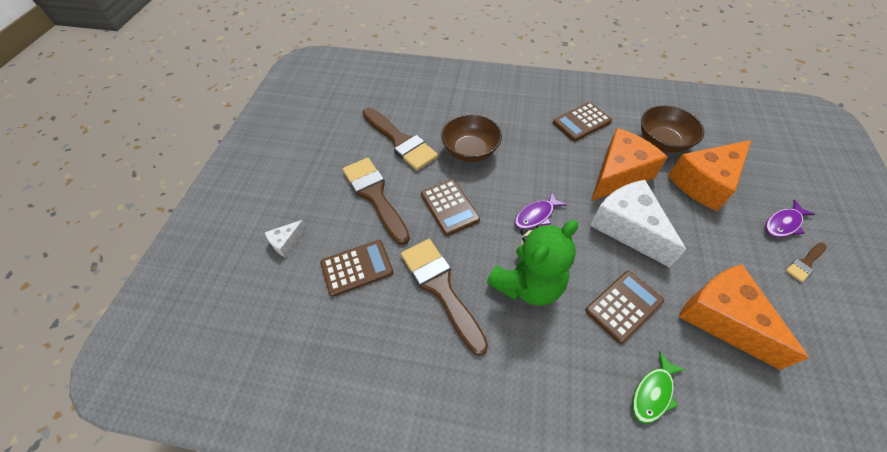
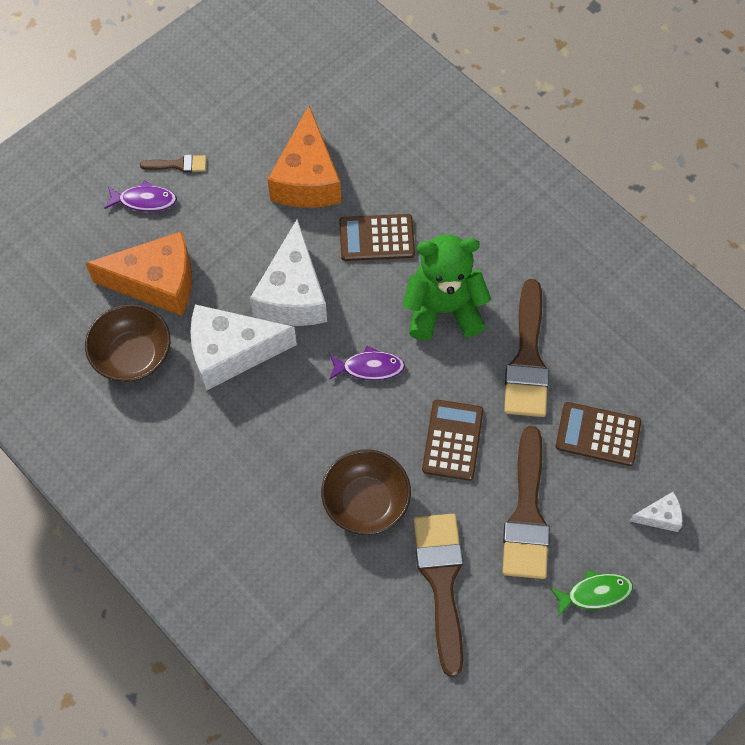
camera: 145 degrees left, 10 degrees up
(581, 122) = (189, 448): brown calculator -> none
(618, 174) = (231, 352): orange cheese -> white cheese
(653, 393) = (422, 175): green fish -> green fish (594, 593)

